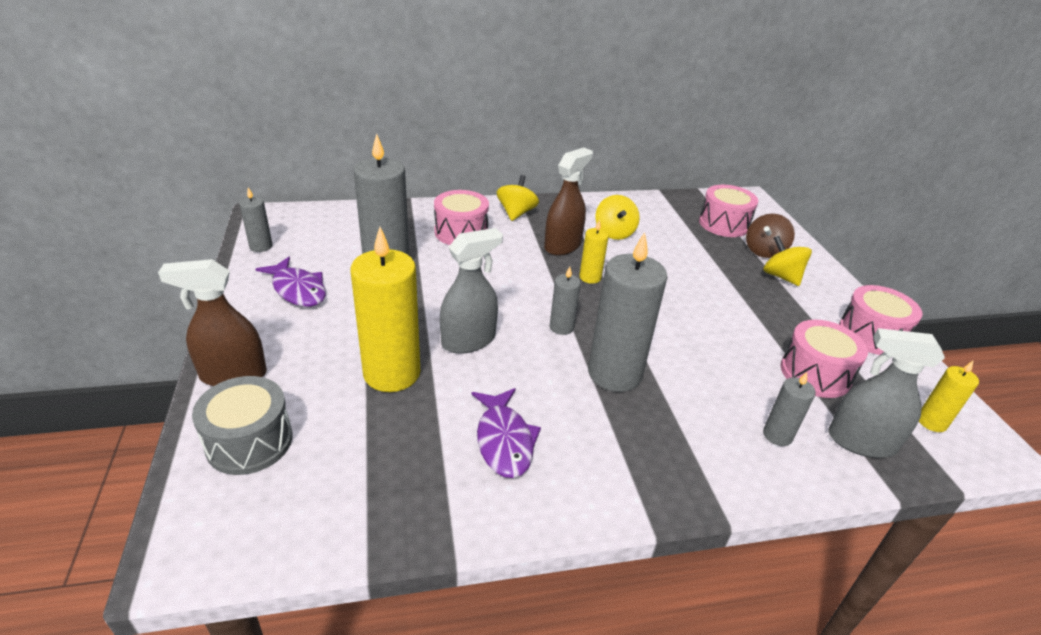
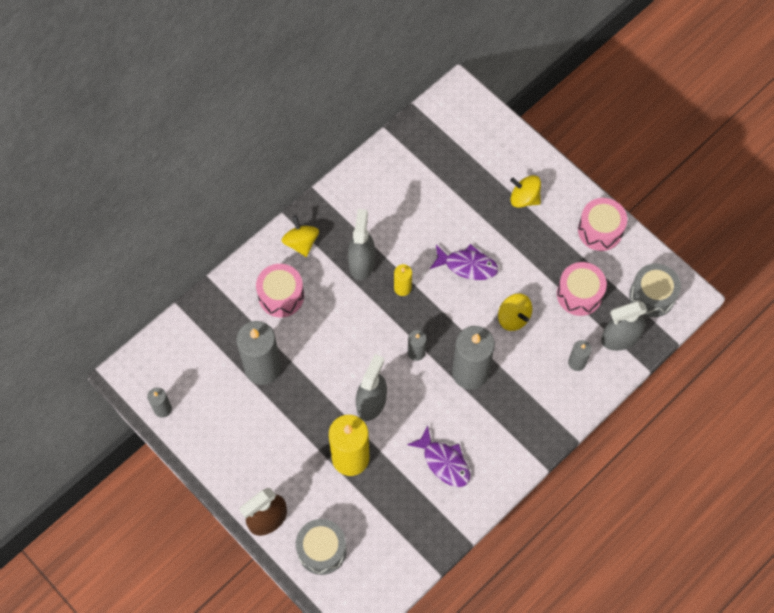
camera: 30 degrees left, 30 degrees up
(298, 290) = (231, 431): purple fish -> purple fish (467, 265)
(562, 246) = (361, 262): brown spray bottle -> grey spray bottle
(614, 232) = (386, 219): yellow spinning top -> yellow spinning top (513, 317)
(723, 224) = (457, 150): pink drum -> none
(764, 251) = (501, 171): brown spinning top -> none
(931, 422) = (652, 296): yellow candle -> grey drum

